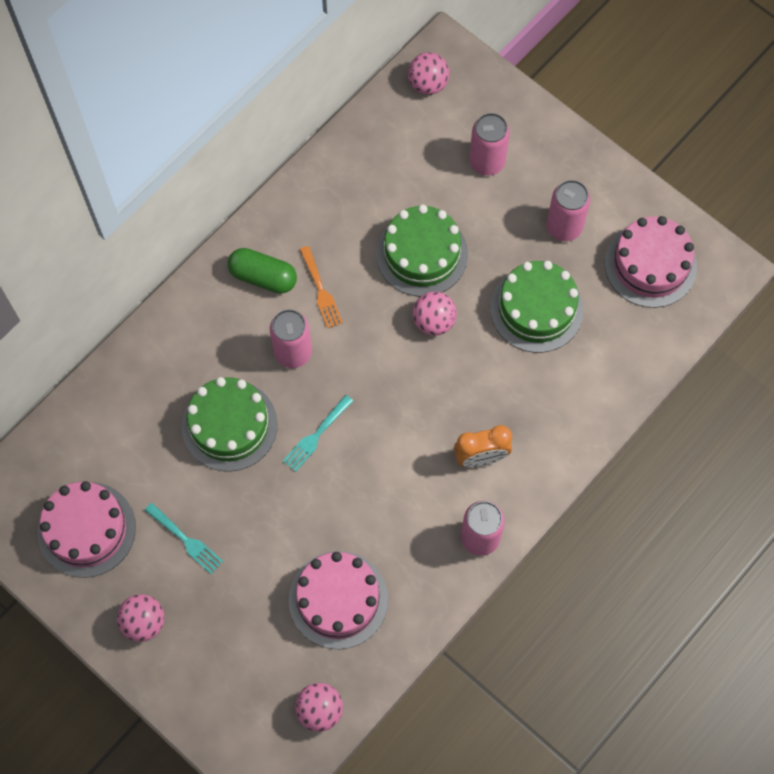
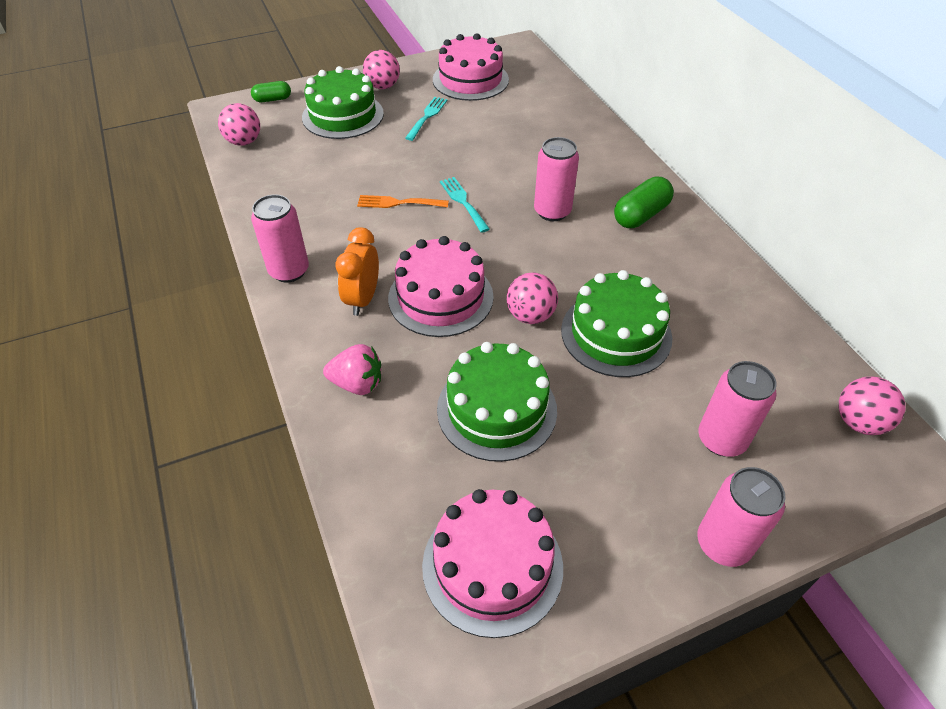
camera: 115 degrees right, 20 degrees down
(186, 540) = (427, 117): turquoise fork -> turquoise fork turned 135 degrees clockwise
(226, 735) = (272, 99): none -> green capsule
(229, 425) = (506, 159): green cake -> green cake (343, 115)
(321, 290) = (608, 247): orange fork -> orange fork (398, 203)
(338, 599) = (315, 174): pink cake -> pink cake (440, 297)
(564, 227) = (594, 485): pink can -> pink can (723, 543)
(565, 414) = (357, 383): none -> pink strawberry

